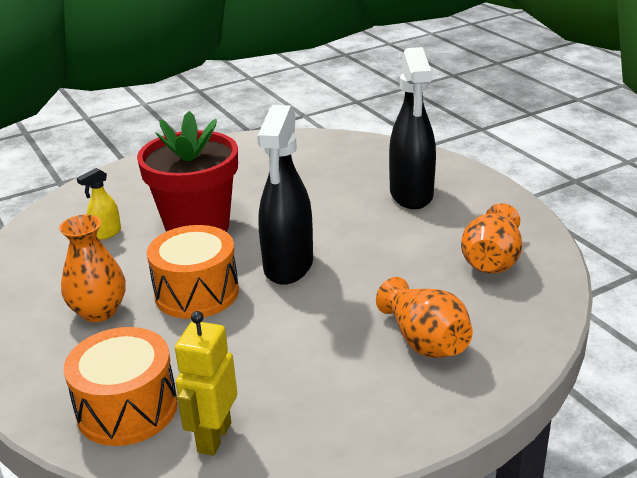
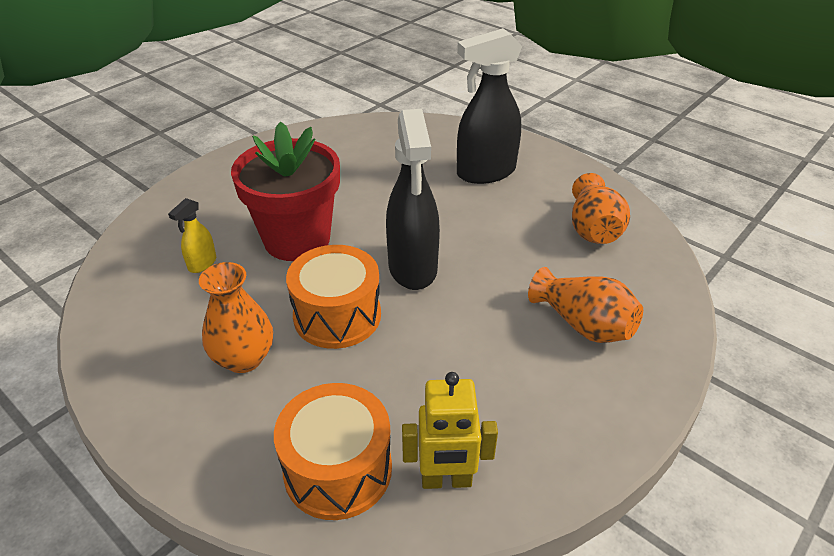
camera: 20 degrees left, 10 degrees up
(213, 437) = (446, 480): yellow robot -> yellow robot turned 90 degrees counterclockwise
(411, 195) = (485, 172): black spray bottle -> black spray bottle turned 90 degrees clockwise

